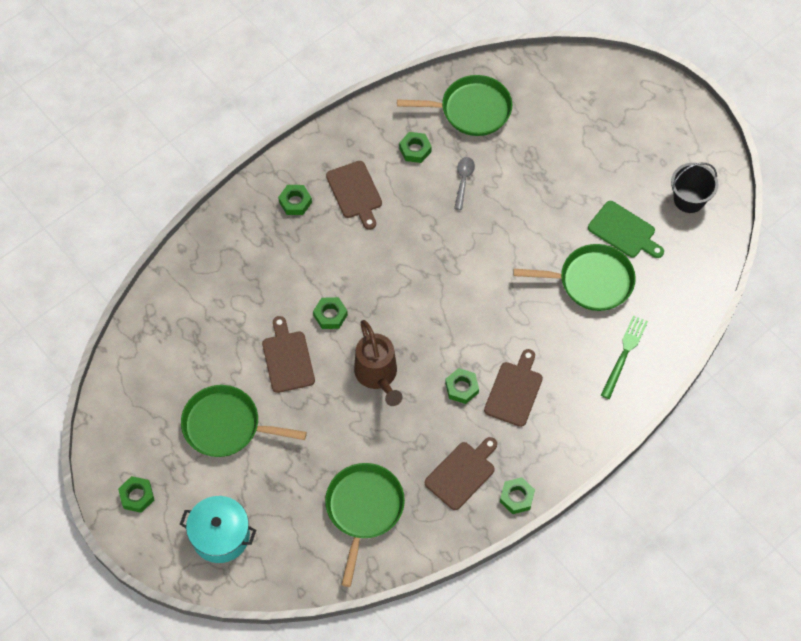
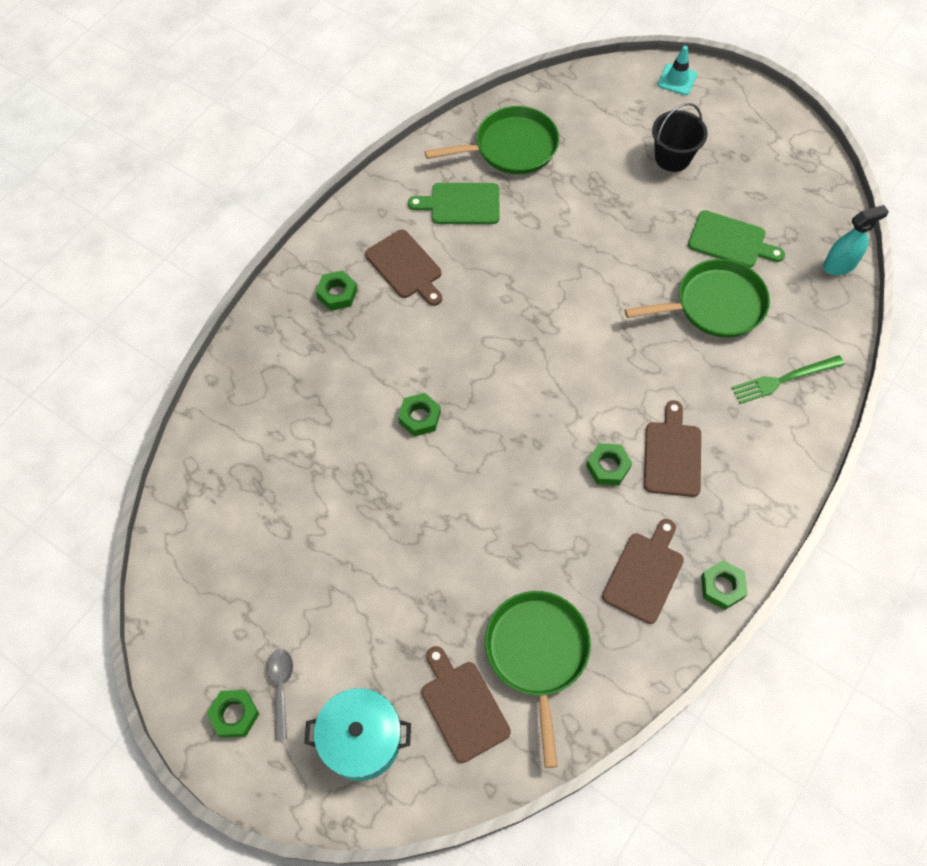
camera: 15 degrees left, 0 degrees up
(226, 426) = (328, 589): green pan -> none
(287, 359) = (382, 483): brown cutting board -> brown cutting board (462, 707)
(378, 376) = (501, 477): brown watering can -> none
(415, 150) = (461, 204): green nut -> green cutting board
(463, 180) = (528, 226): grey spoon -> grey spoon (281, 688)
(624, 354) = (784, 379): green fork -> green fork turned 120 degrees counterclockwise
(631, 80) = (677, 80): none -> turquoise traffic cone
(689, 199) = (788, 190): black bucket -> black bucket (672, 157)
(706, 272) = (839, 265): none -> turquoise spray bottle

